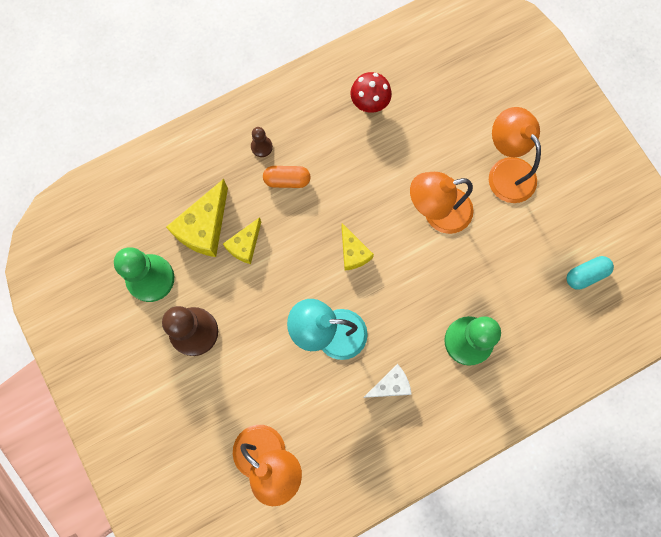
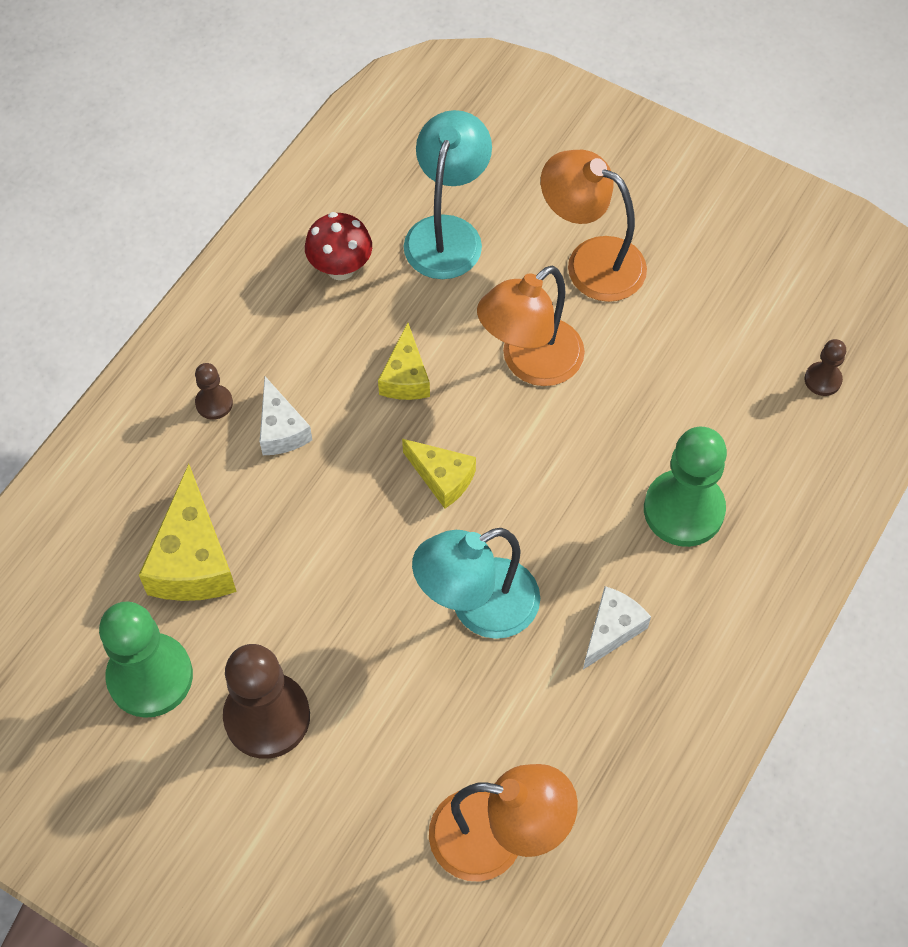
camera: 30 degrees left, 15 degrees down
(245, 245) = (272, 551): yellow cheese -> yellow cheese (405, 377)
(287, 180) = (281, 429): orange capsule -> white cheese
(438, 112) = (447, 233): none -> turquoise lamp
(585, 275) = (785, 339): turquoise capsule -> none
(591, 309) = (822, 380): none -> brown pawn

